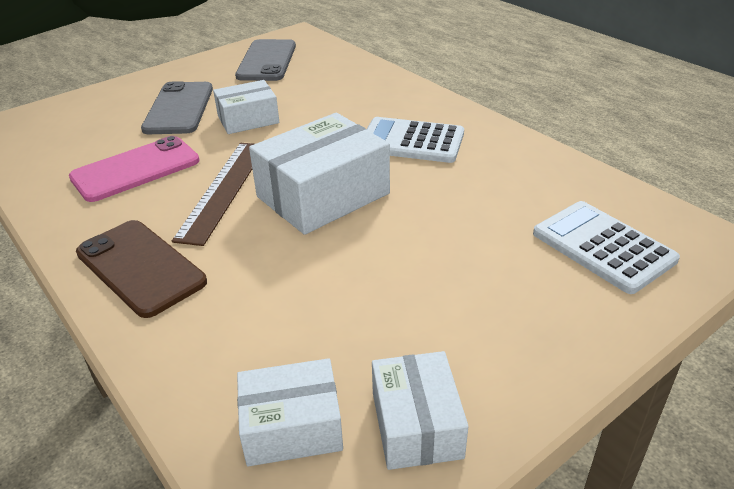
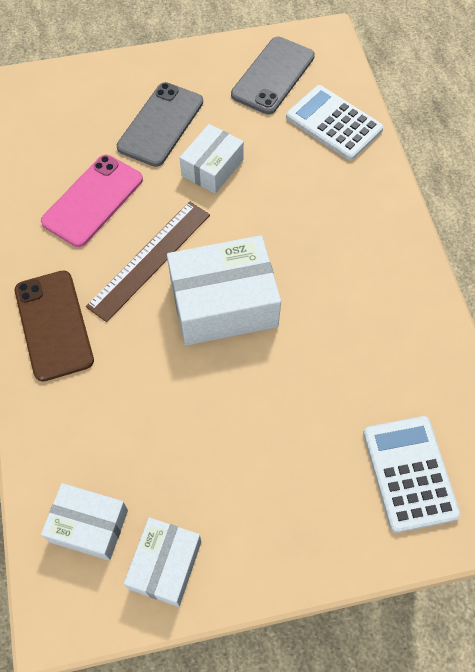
camera: 25 degrees right, 25 degrees up
(136, 169) = (93, 200): pink phone -> pink phone turned 45 degrees counterclockwise
(248, 119) = (212, 168): white box -> white box turned 60 degrees counterclockwise
(411, 141) = (337, 265): white calculator -> white calculator (333, 123)

